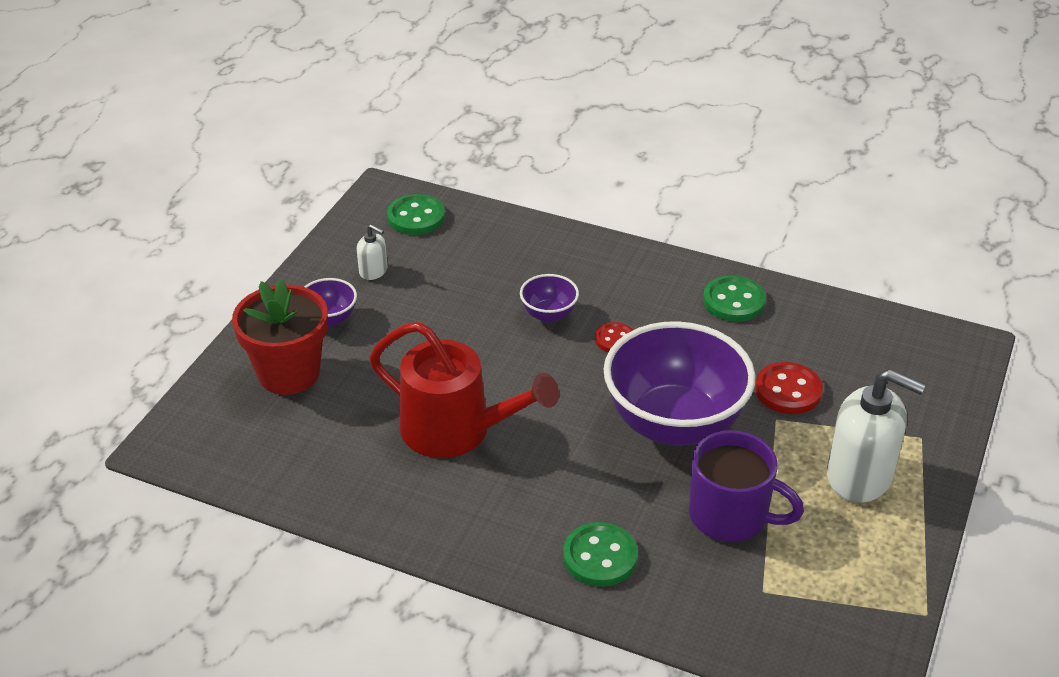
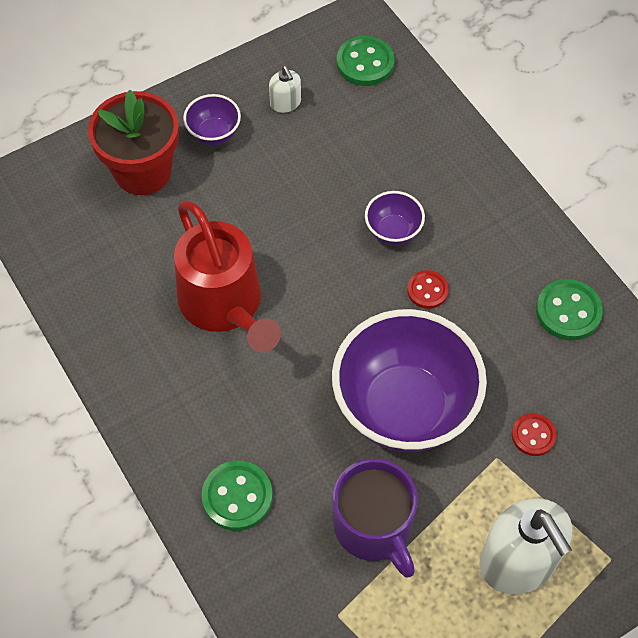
camera: 35 degrees right, 20 degrees up
(788, 390) = (533, 435): red button -> red button, size x0.64

